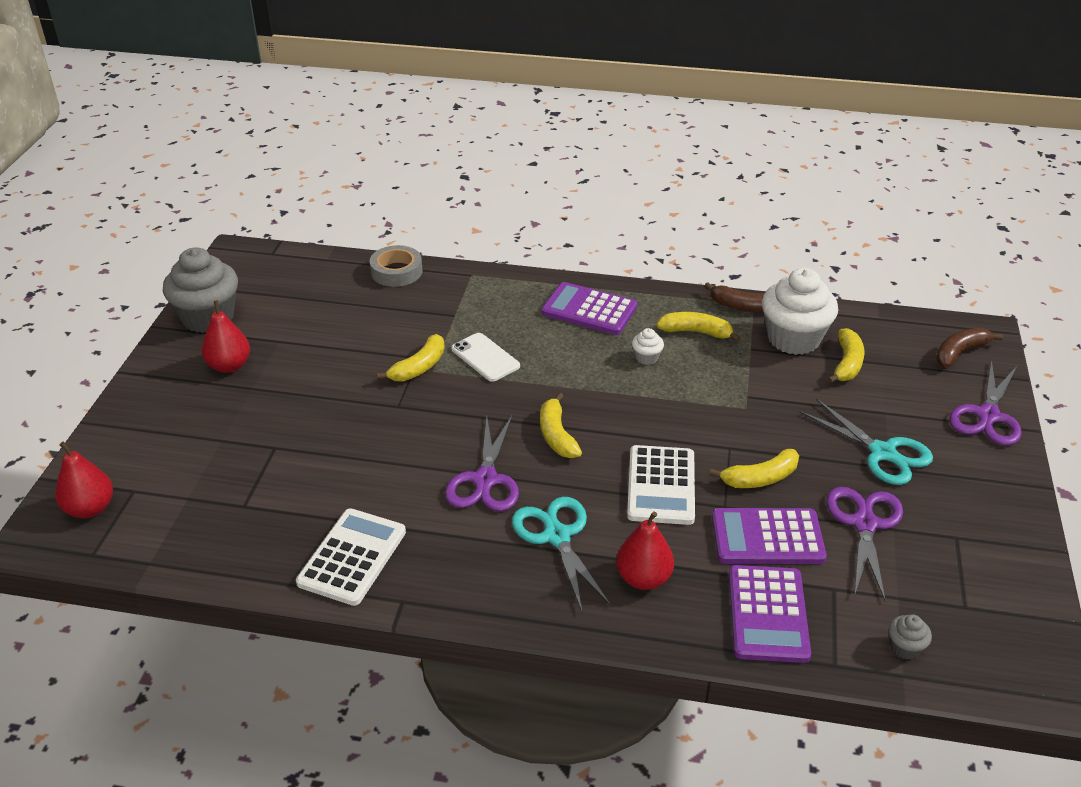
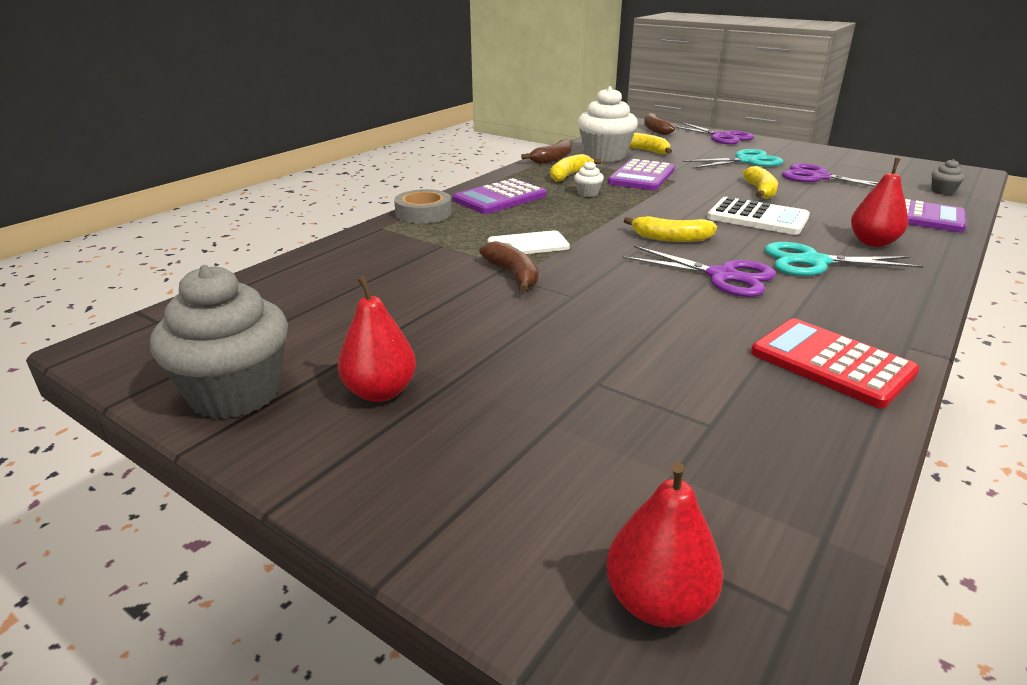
camera: 65 degrees left, 10 degrees down
(352, 557) = (831, 363): white calculator -> red calculator
(396, 271) = (322, 258): grey tape -> grey tape (423, 213)
(419, 367) = (513, 275): yellow banana -> brown banana
(767, 537) = (828, 201): purple calculator -> purple calculator (641, 176)

